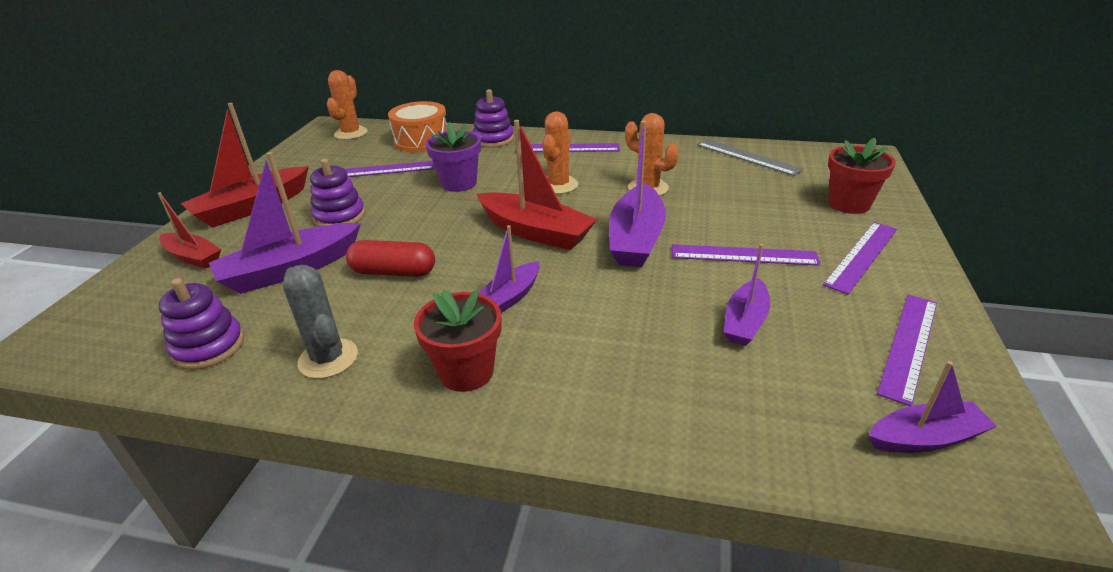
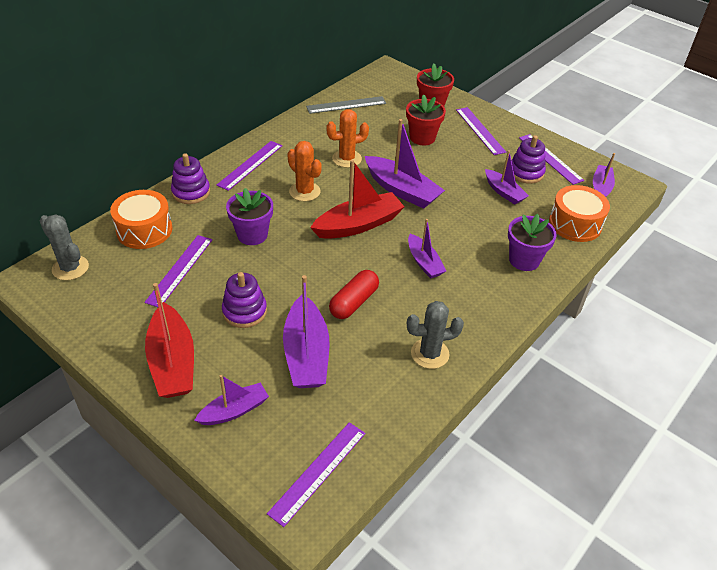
camera: 65 degrees left, 10 degrees up
(193, 257) = (234, 410): red boat -> purple boat
(209, 347) = (376, 411): purple stacking toy -> purple stacking toy (526, 172)
(351, 133) = (70, 268): orange cactus -> grey cactus
(466, 372) = (479, 300): red flower pot -> red flower pot (422, 138)
(600, 392) = (524, 260): none -> purple flower pot
(744, 255) = (450, 163): purple ruler -> purple ruler (318, 472)
(765, 430) = (575, 224): none -> orange drum

